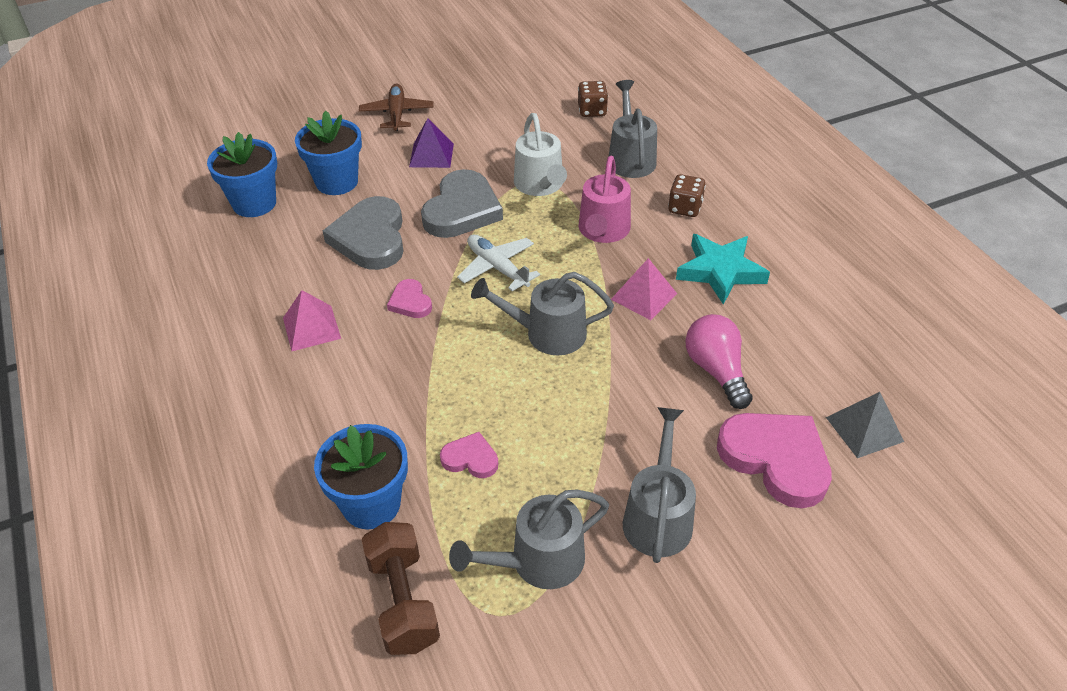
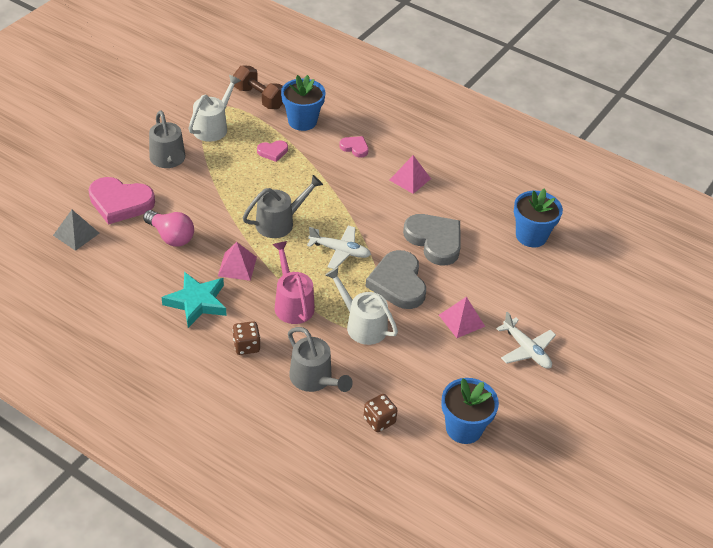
camera: 145 degrees right, 0 degrees up
(337, 182) = (500, 271): blue flower pot -> blue flower pot (464, 428)
(397, 113) = (526, 350): brown plane -> white plane
(410, 302) = (371, 211): pink heart -> pink heart (355, 148)
(431, 155) = (461, 320): purple pyramid -> pink pyramid
(537, 562) = (213, 127): grey watering can -> white watering can

